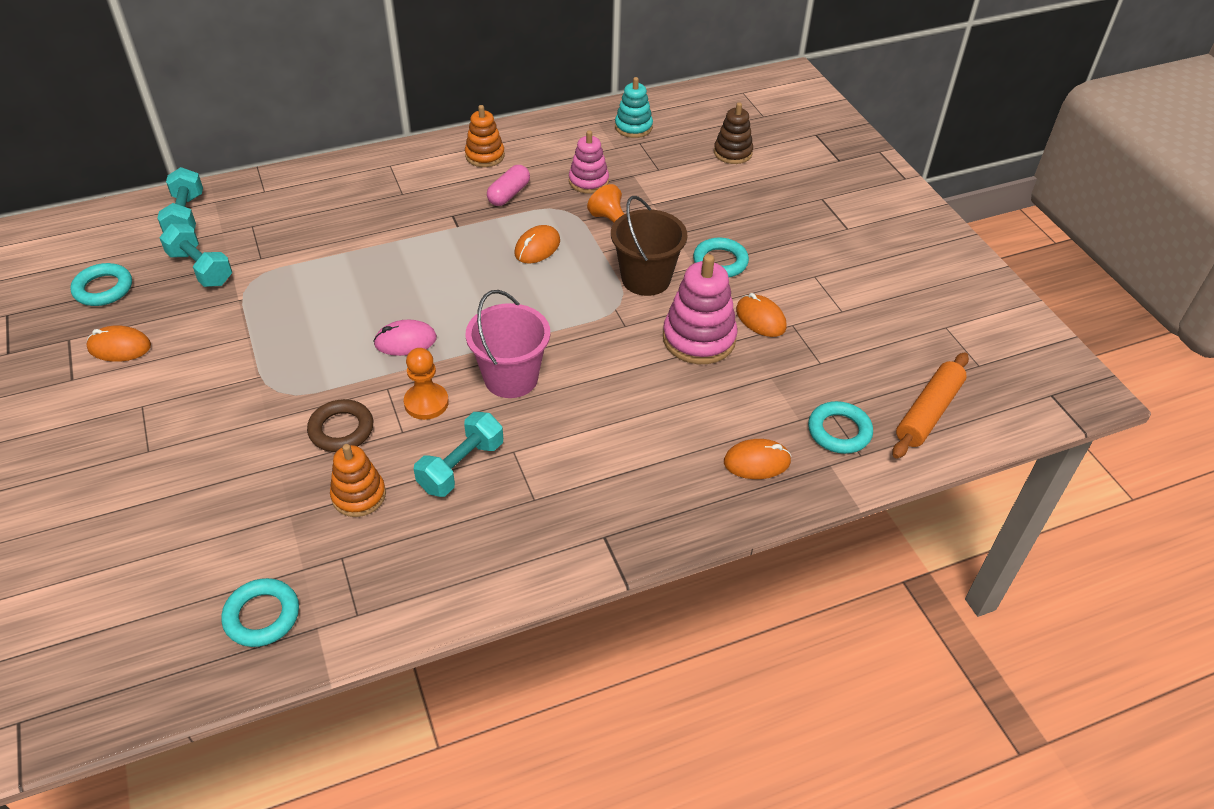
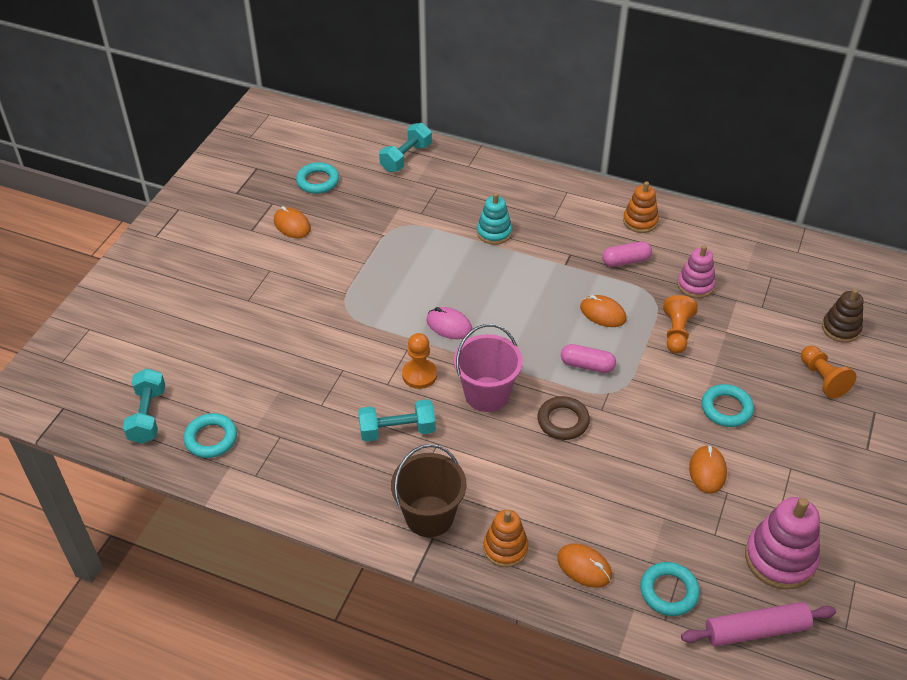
camera: 45 degrees right, 0 degrees up
(200, 268) = (381, 199): turquoise dumbbell -> turquoise dumbbell (148, 415)
(341, 430) = (355, 358): brown ring -> brown ring (563, 421)
(359, 495) = (324, 406): orange stacking toy -> orange stacking toy (505, 548)
(537, 247) = (603, 313): orange mouse -> orange mouse turned 45 degrees clockwise
(572, 297) = (587, 365): none -> pink capsule
(633, 127) = (780, 261): turquoise stacking toy -> turquoise stacking toy (494, 232)
(646, 279) = (655, 385): brown bucket -> brown bucket (429, 516)
(699, 339) = (643, 454): pink stacking toy -> pink stacking toy (780, 558)
(762, 197) = (822, 379): none -> orange pawn
(928, 412) = (756, 630): orange rolling pin -> pink rolling pin

